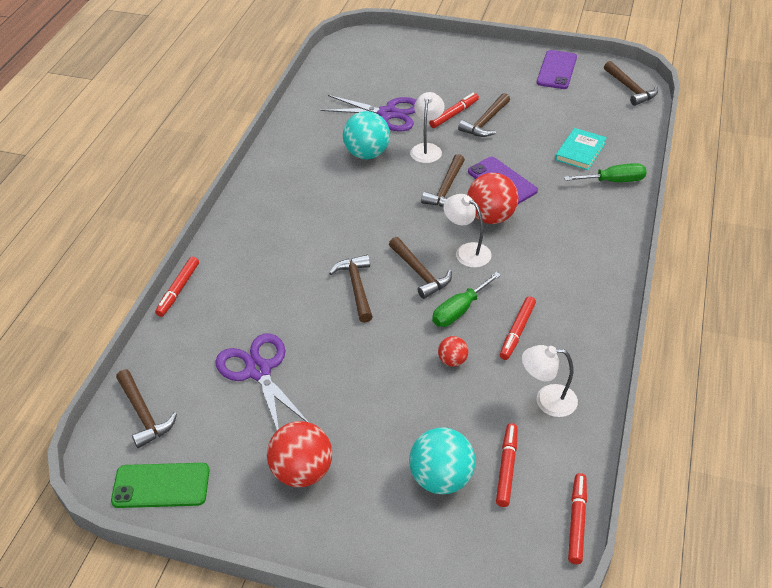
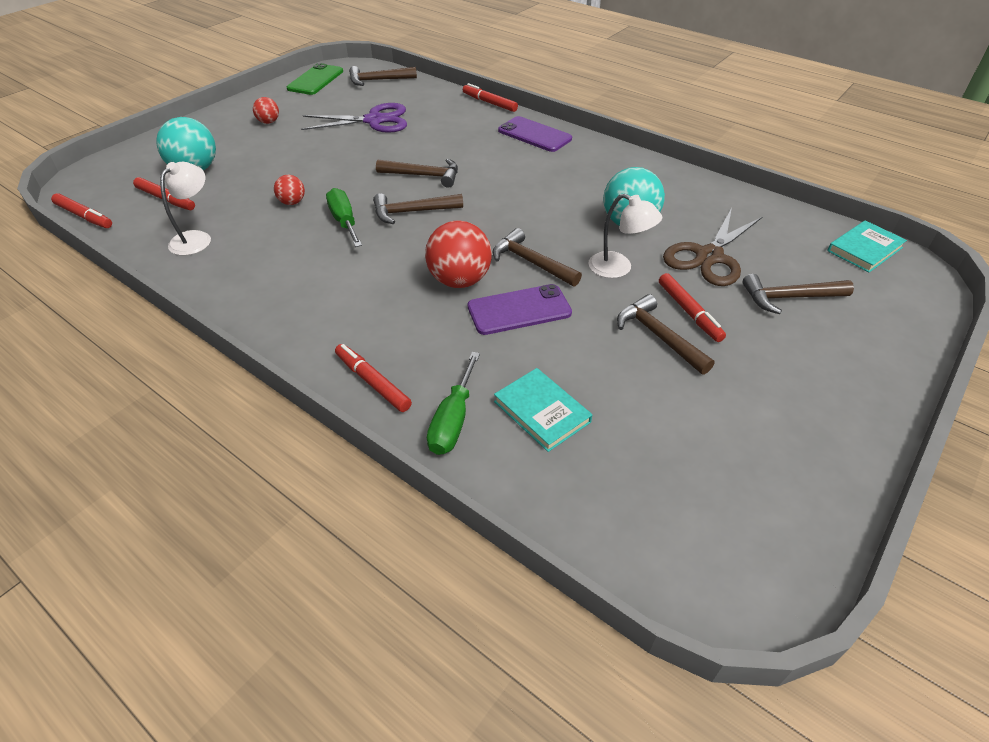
camera: 110 degrees right, 0 degrees up
(302, 472) = (268, 122): red ball -> red ball, size x0.52
(340, 57) = (864, 249): none -> turquoise book
(387, 114) = (709, 256): purple scissors -> brown scissors
(467, 251) = (418, 248): white lamp -> none
(517, 331) = (286, 246): red marker -> red marker (373, 382)
(557, 70) = (794, 478): purple phone -> purple phone (534, 135)
(630, 89) = (701, 572): brown hammer -> brown hammer (789, 298)

